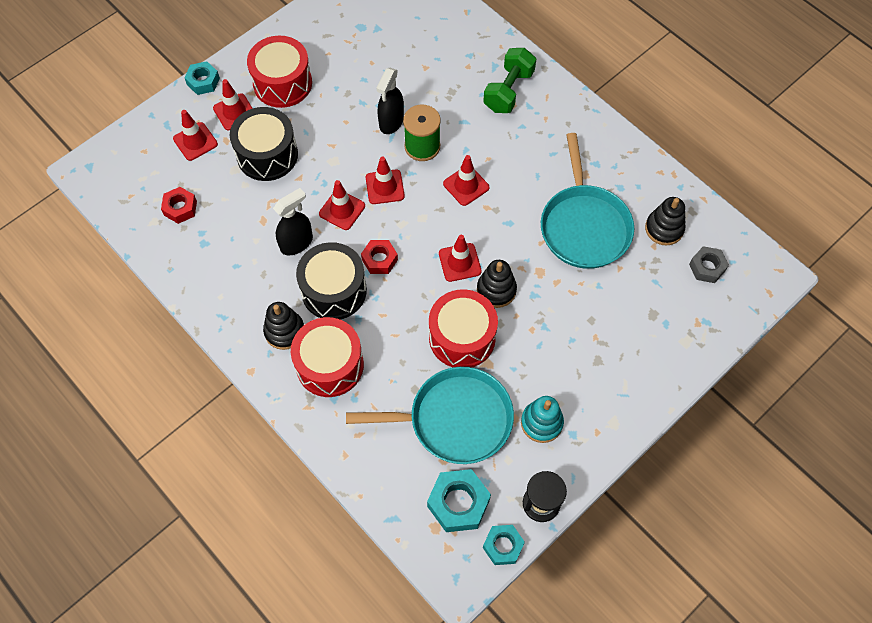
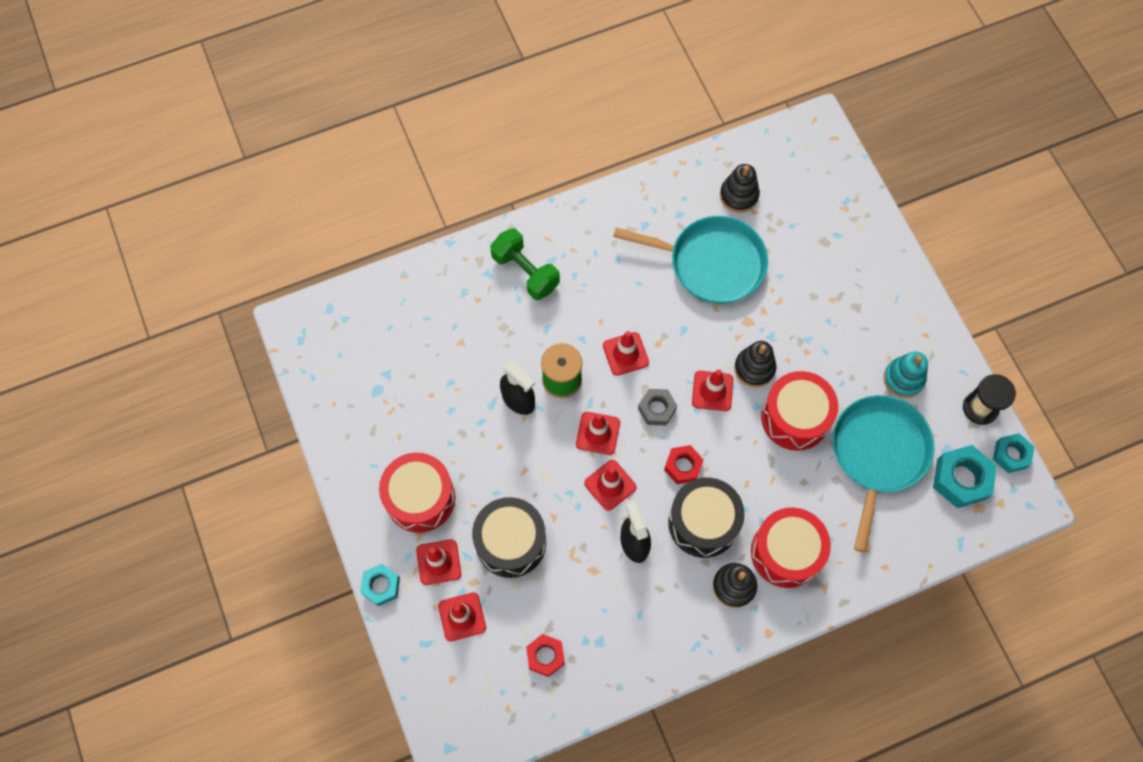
camera: 70 degrees left, 5 degrees up
(707, 267) = (792, 177): grey nut -> grey nut (657, 409)

